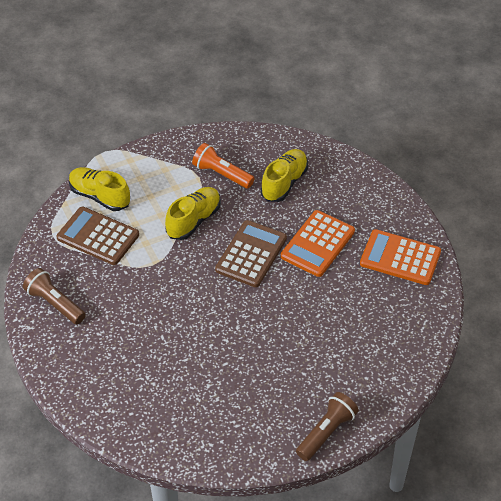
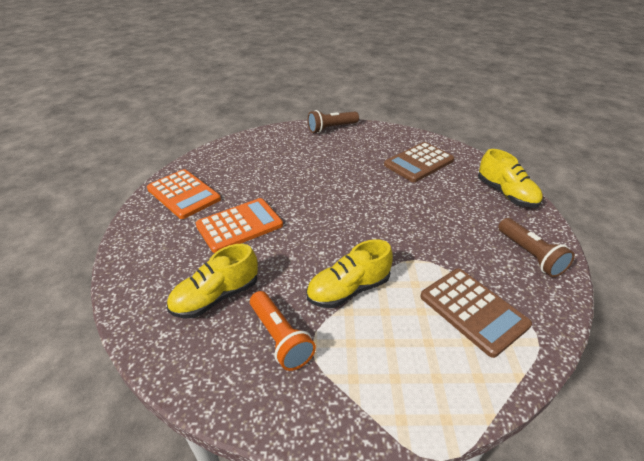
camera: 155 degrees left, 10 degrees down
(100, 196) = (462, 368): yellow shoe -> yellow shoe (506, 194)
(251, 254) = (308, 237): brown calculator -> brown calculator (419, 163)

